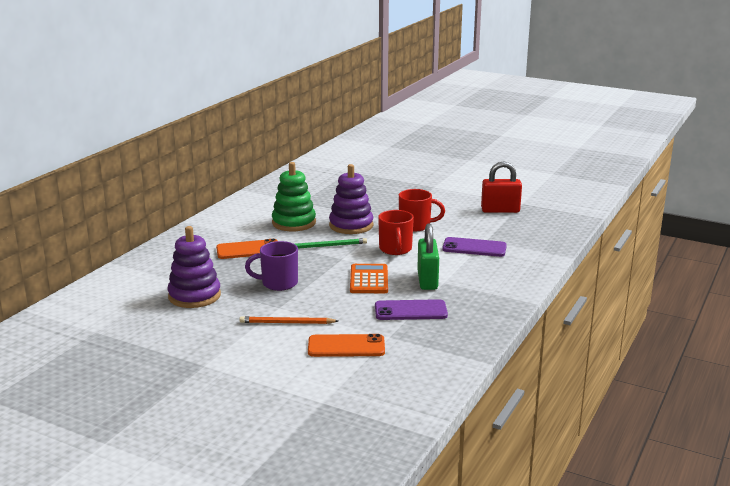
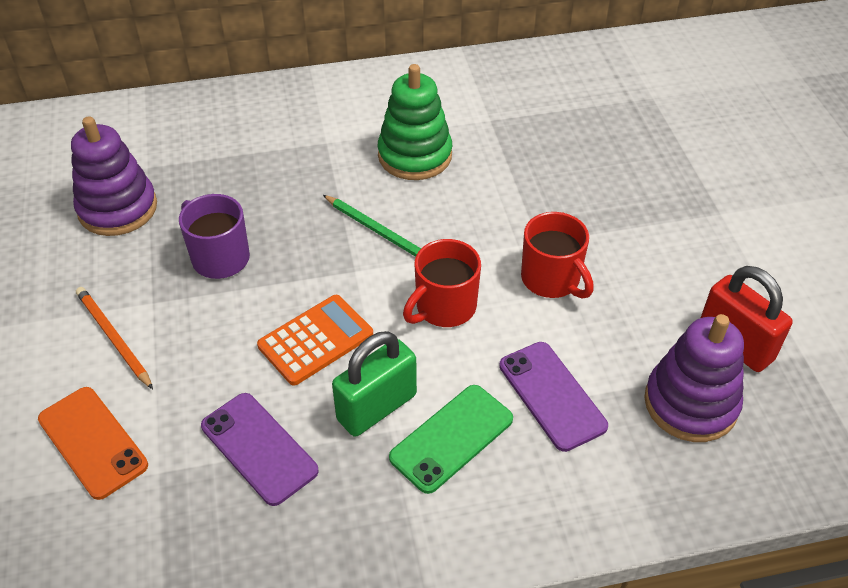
camera: 50 degrees right, 25 degrees up
(248, 250) = (288, 169): orange phone -> none
(351, 225) = (471, 213): purple stacking toy -> purple stacking toy (690, 403)
(466, 272) = (452, 438): none -> green phone

